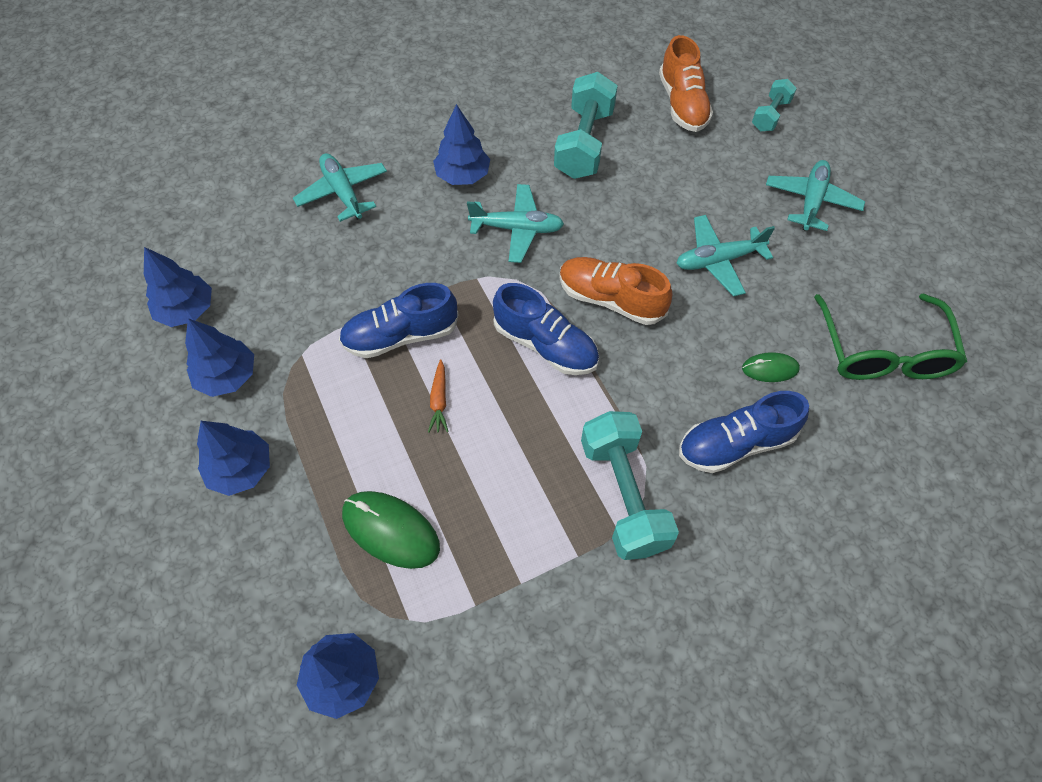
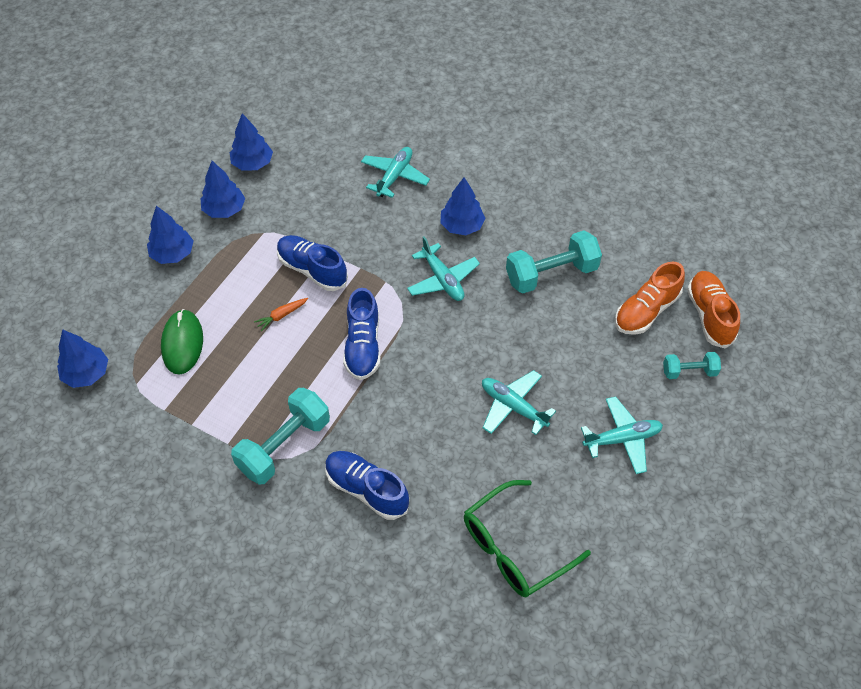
camera: 55 degrees right, 5 degrees down
(610, 299) = (427, 361): orange shoe -> orange shoe (709, 315)
(770, 369) = (443, 482): green mouse -> none

